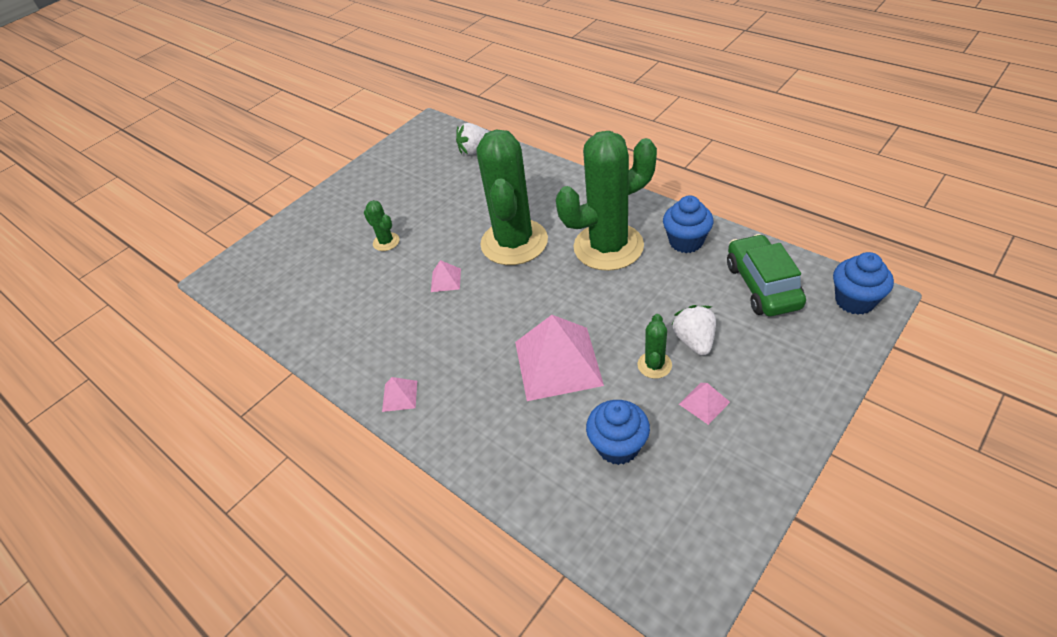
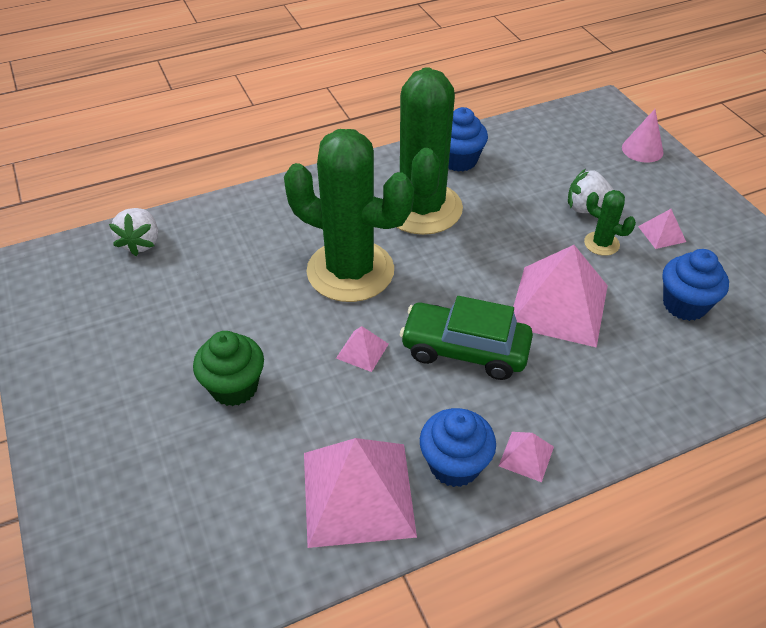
camera: 70 degrees left, 0 degrees up
(335, 327) = (357, 493): none -> pink pyramid
(386, 242) = (234, 387): green cactus -> green cupcake
(762, 285) = (549, 146): green car -> green car (464, 350)
(826, 350) = (642, 150): none -> pink cone
(854, 301) = (599, 113): blue cupcake -> blue cupcake (454, 465)

